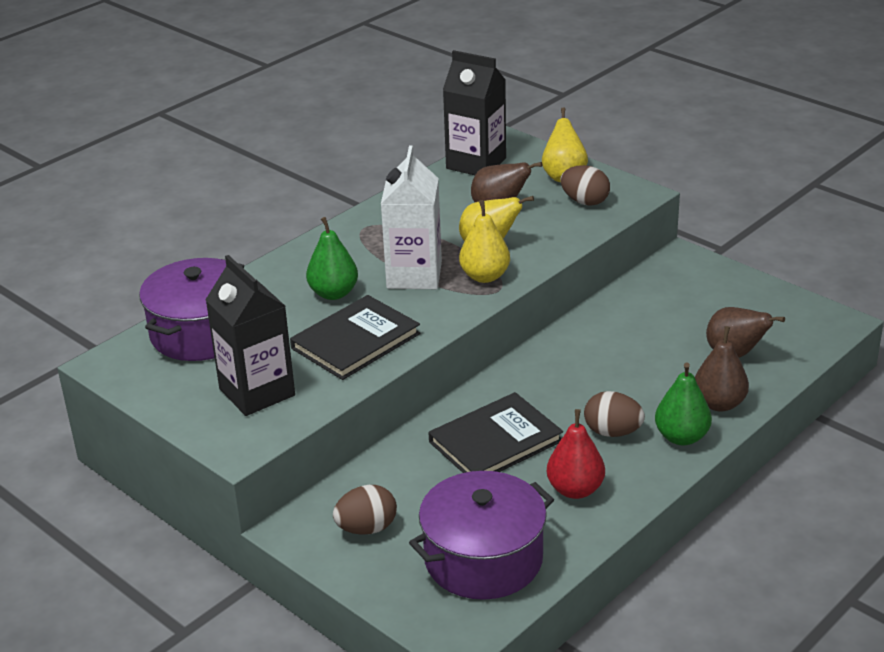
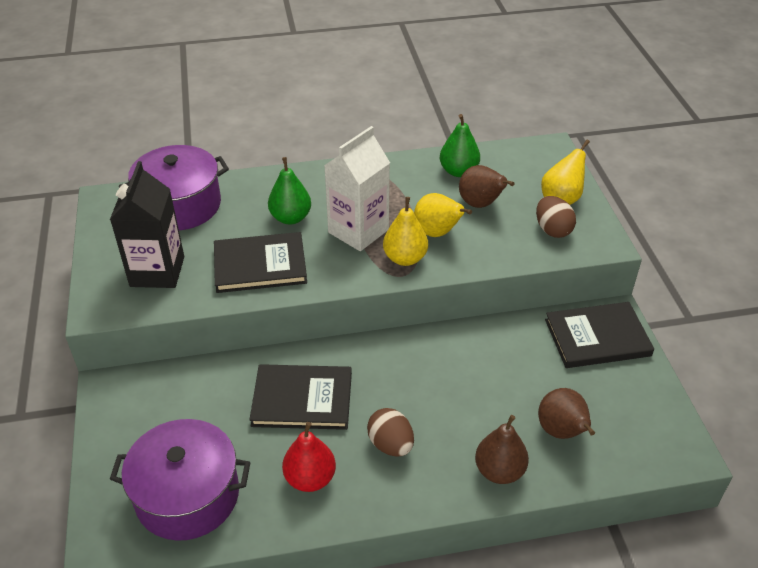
camera: 35 degrees right, 10 degrees up
(367, 528) = (148, 417): brown egg -> none
(476, 163) = (507, 156): black carton -> none
(681, 437) = (437, 483): green pear -> green pear (458, 171)
(687, 279) = (597, 337): none -> black book

